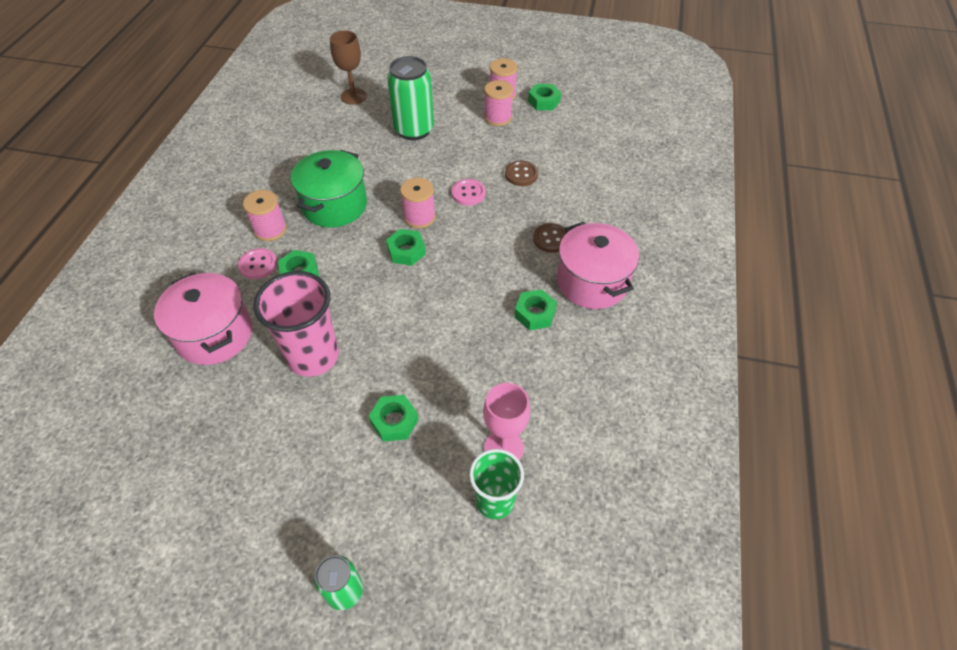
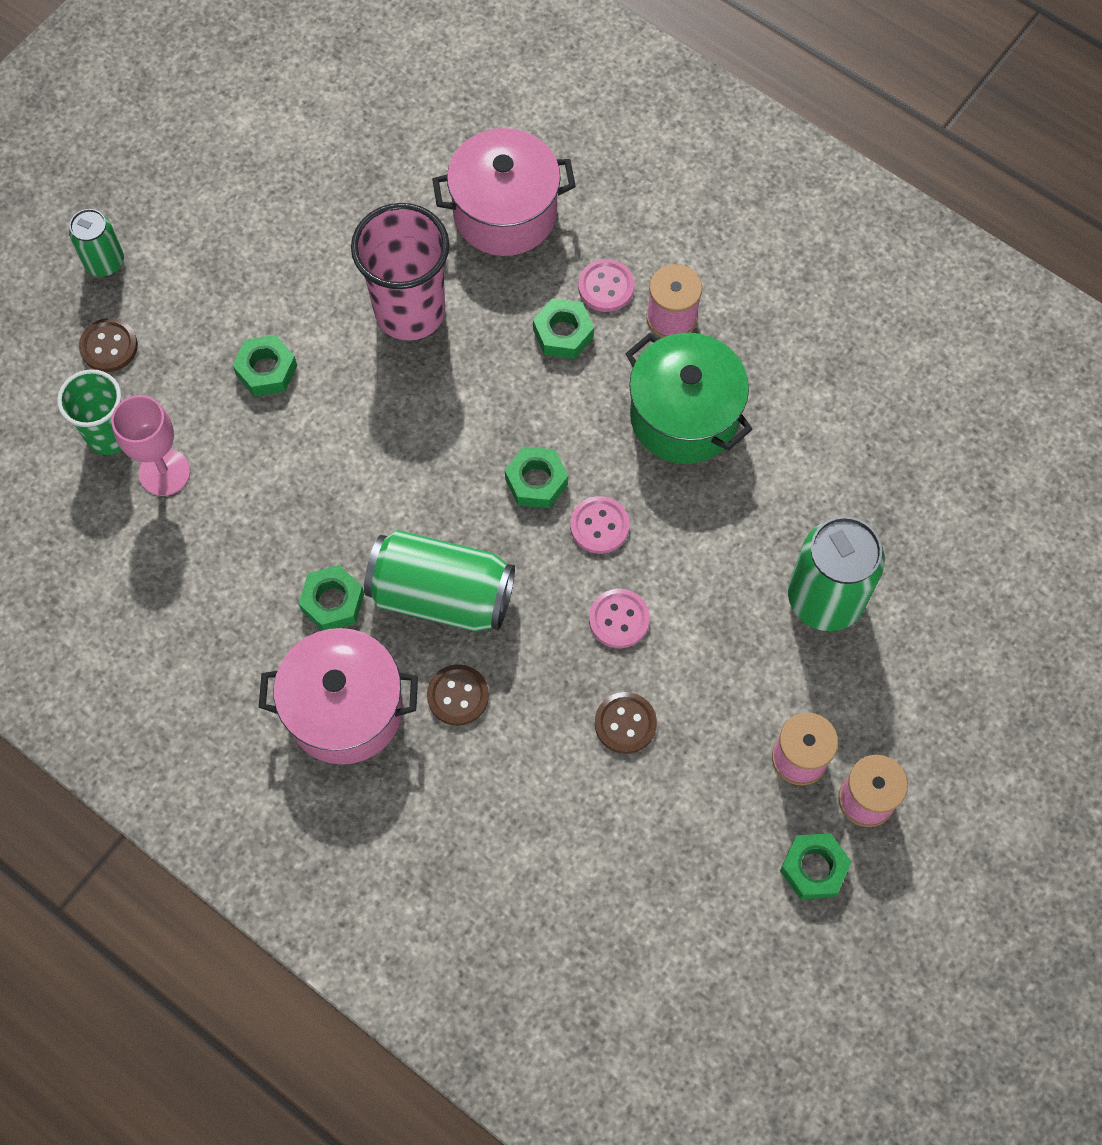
camera: 115 degrees right, 15 degrees up
(353, 96) = (971, 533): brown goblet -> none
(419, 217) = (599, 526): pink spool -> pink button
(422, 543) = (109, 346): none -> brown button
(499, 266) = (442, 595): none -> green can

